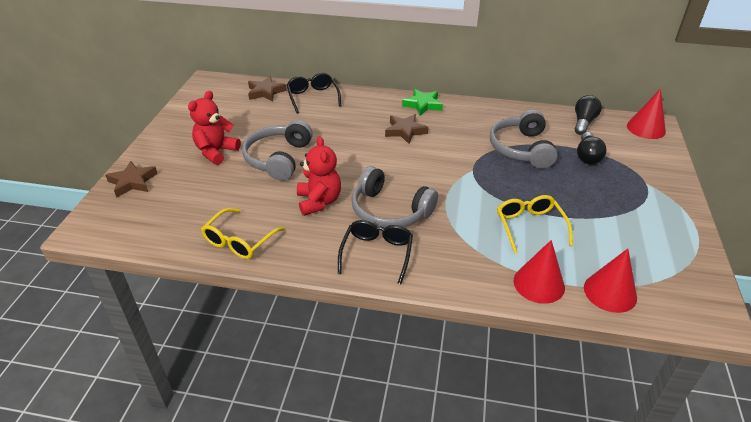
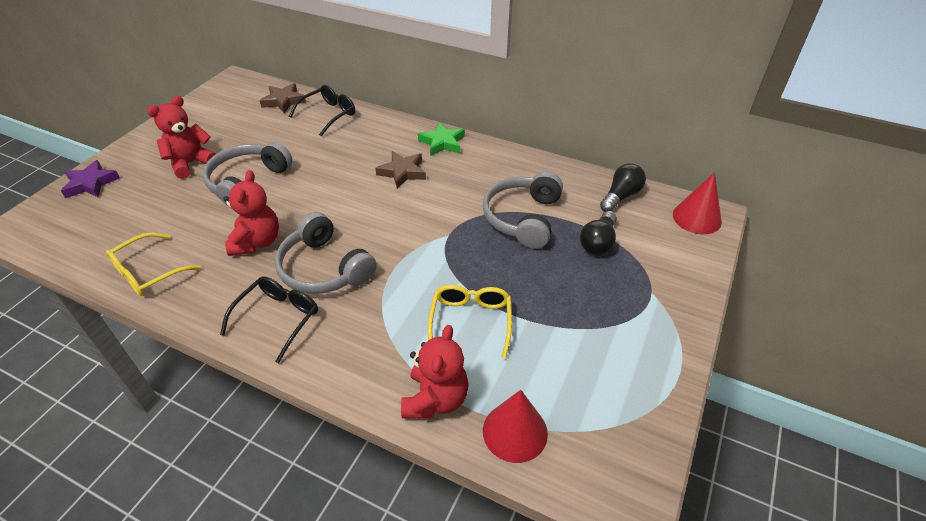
camera: 15 degrees right, 5 degrees up
(132, 182) = (91, 183): brown star -> purple star
(313, 97) = (328, 115): black glasses -> black glasses turned 45 degrees clockwise
(539, 284) = (435, 399): red cone -> red teddy bear

